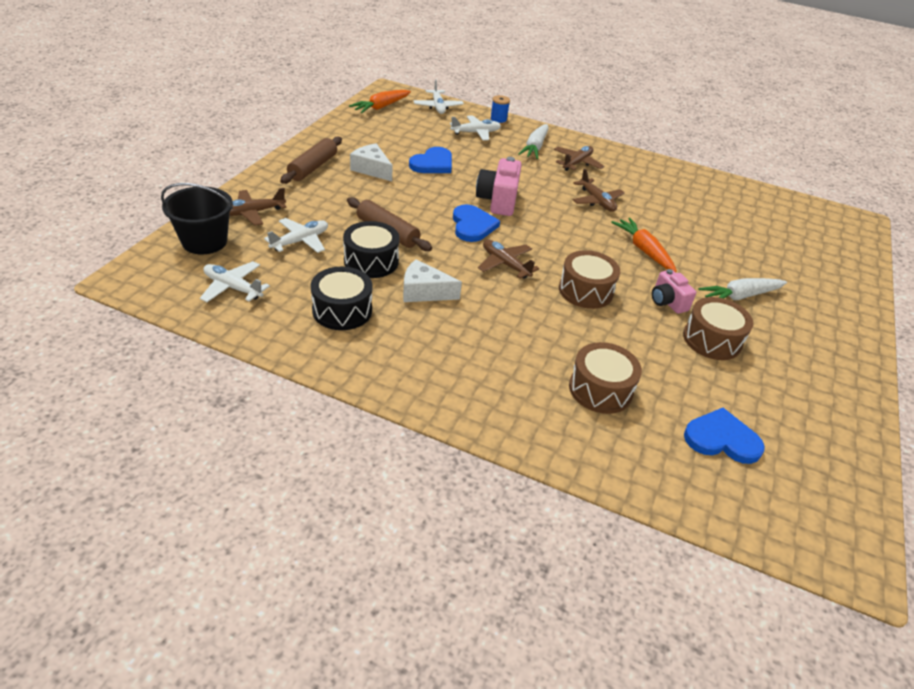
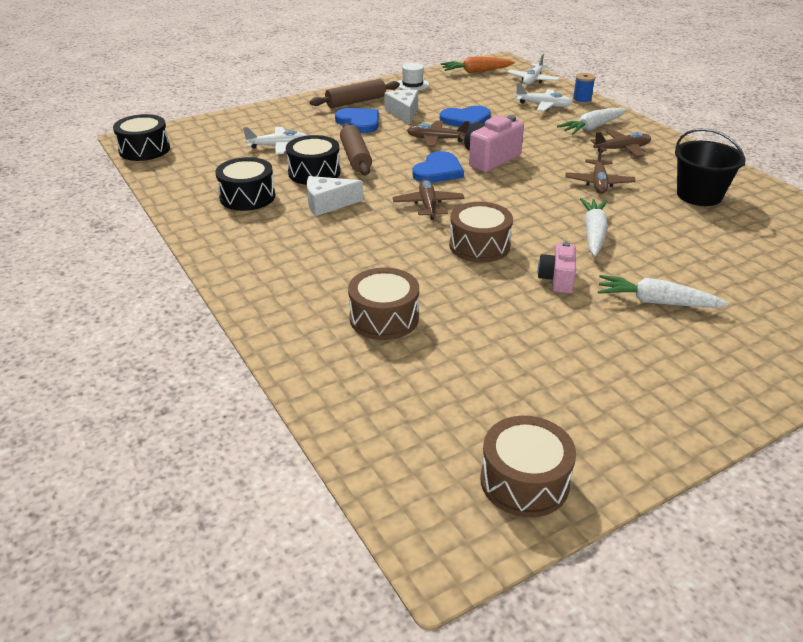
camera: 40 degrees right, 5 degrees down
(158, 289) = (144, 150): none -> black drum
(204, 241) = (211, 130): black bucket -> black bucket (699, 195)
(233, 288) = (192, 162): white plane -> none
(252, 213) = (268, 121): brown plane -> brown plane (436, 139)
(342, 134) = (412, 84): none -> white hat
(424, 292) = (328, 204): white cheese -> white cheese turned 60 degrees counterclockwise
(644, 250) = (593, 234): orange carrot -> white carrot
(712, 340) = (562, 324): brown drum -> brown drum (524, 481)
(722, 439) = (451, 399): blue heart -> blue heart (359, 122)

